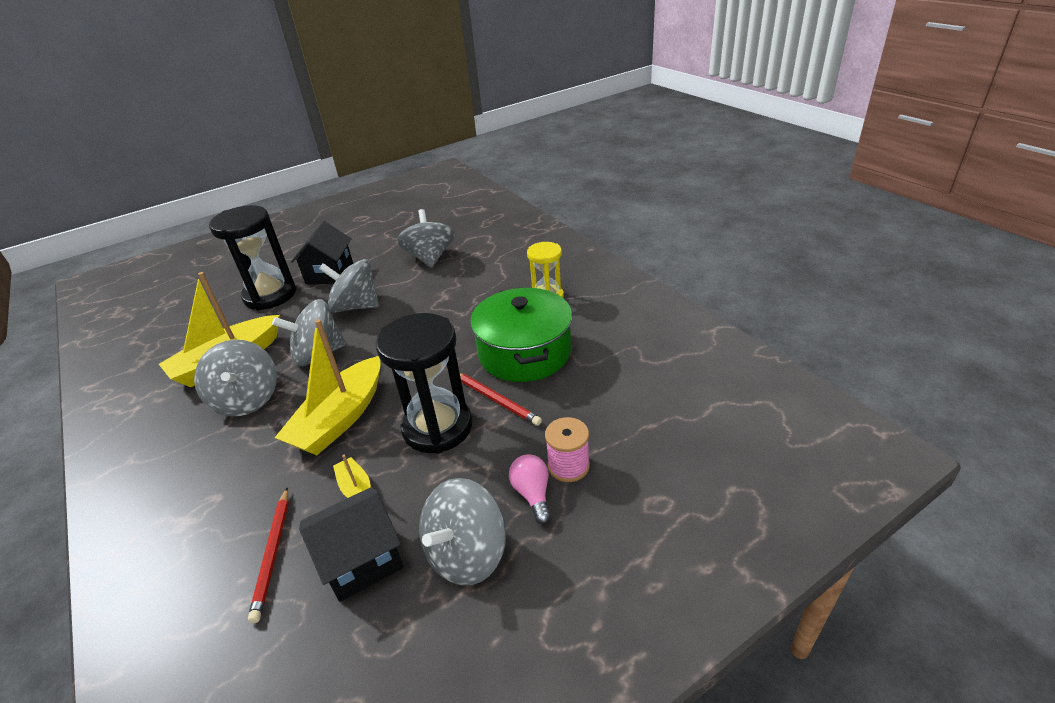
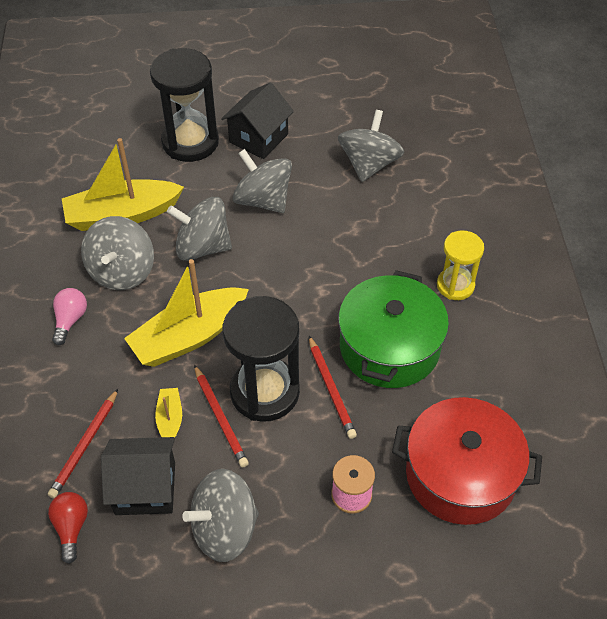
camera: 25 degrees right, 15 degrees up
(293, 641) = (71, 527): none -> red light bulb
(407, 465) = (220, 417): none -> red pencil
(533, 494) = (305, 505): pink light bulb -> pink light bulb (70, 320)
(647, 408) = (460, 474): none -> red pot

